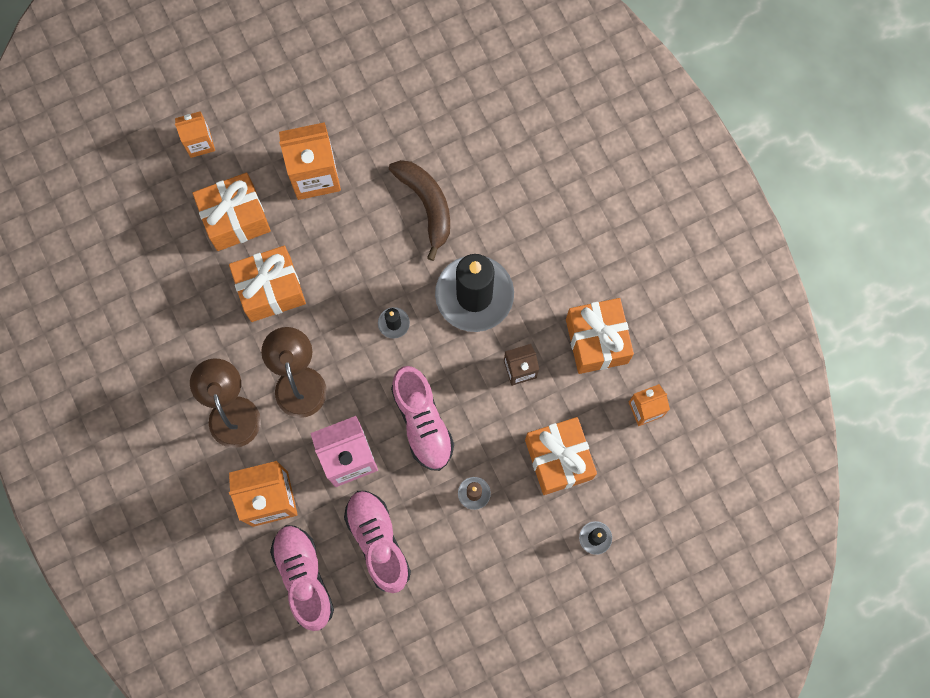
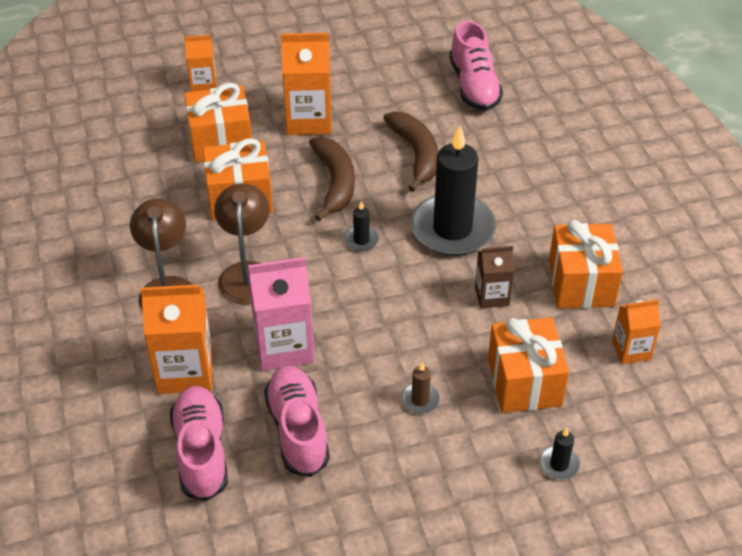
camera: 10 degrees right, 30 degrees down
(356, 255) = (335, 182): none -> brown banana
(422, 422) = (374, 327): pink shoe -> pink shoe (474, 86)

